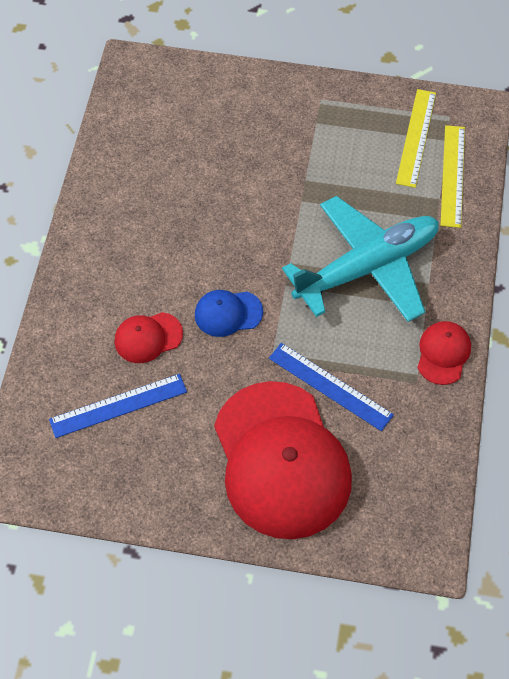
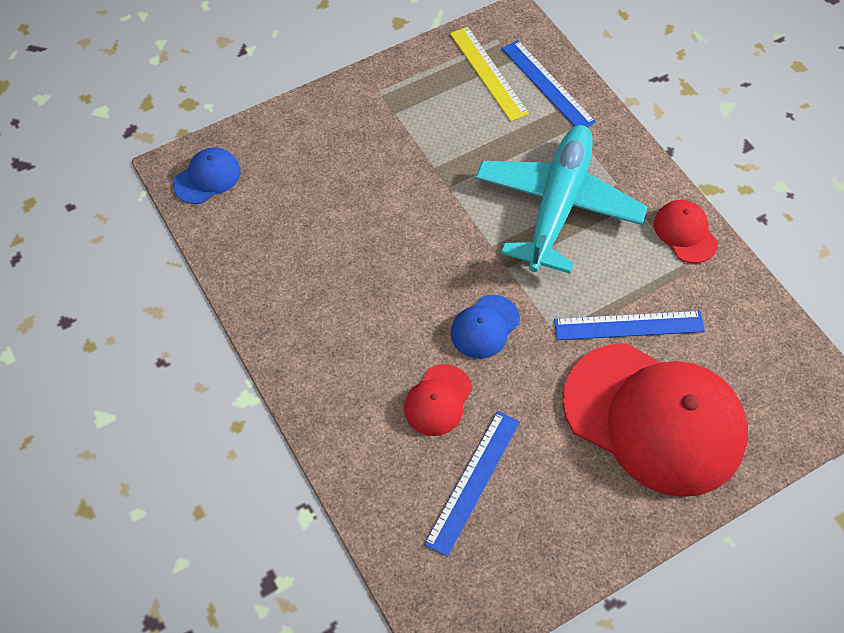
camera: 40 degrees left, 0 degrees up
(144, 84) = (207, 177): none -> blue cap
(452, 175) = (547, 85): yellow ruler -> blue ruler

